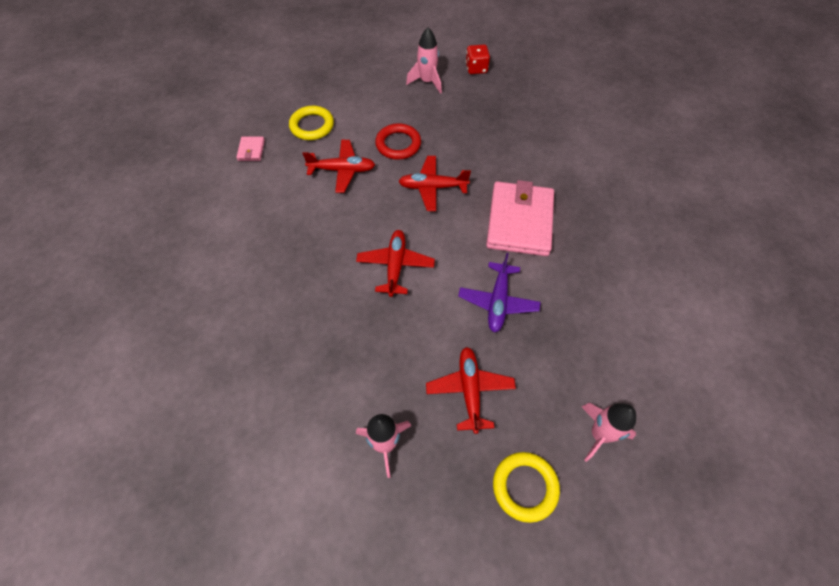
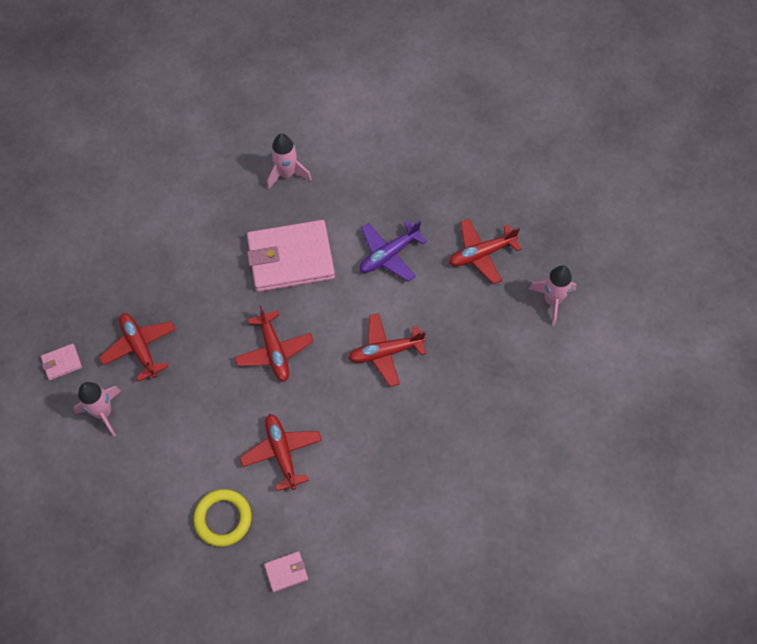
camera: 110 degrees left, 5 degrees up
(398, 144) = (222, 408): red ring -> none
(471, 109) = (140, 347): none -> red plane
(476, 68) = (62, 362): red dice -> pink wallet
(498, 301) = (389, 254): purple plane -> purple plane turned 150 degrees clockwise
(525, 487) = (538, 198): yellow ring -> none
(599, 434) = (476, 159): pink rocket -> pink rocket (286, 174)

